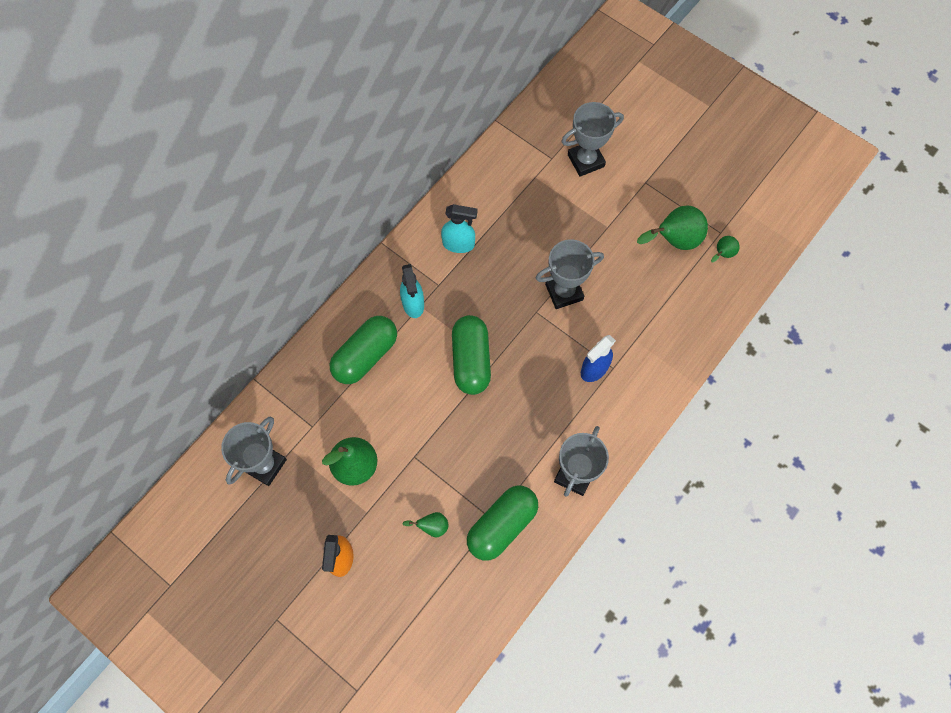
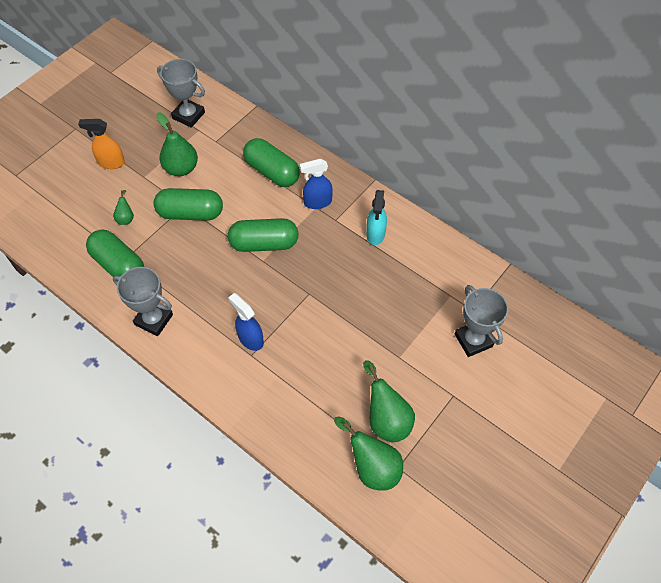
camera: 90 degrees right, 10 degrees down
(413, 304) = (317, 202): turquoise spray bottle -> blue spray bottle
(426, 447) = (190, 213): none -> green capsule
(564, 292) = (328, 316): grey trophy -> none
(722, 254) = (372, 467): green pear -> green pear, size x1.98

